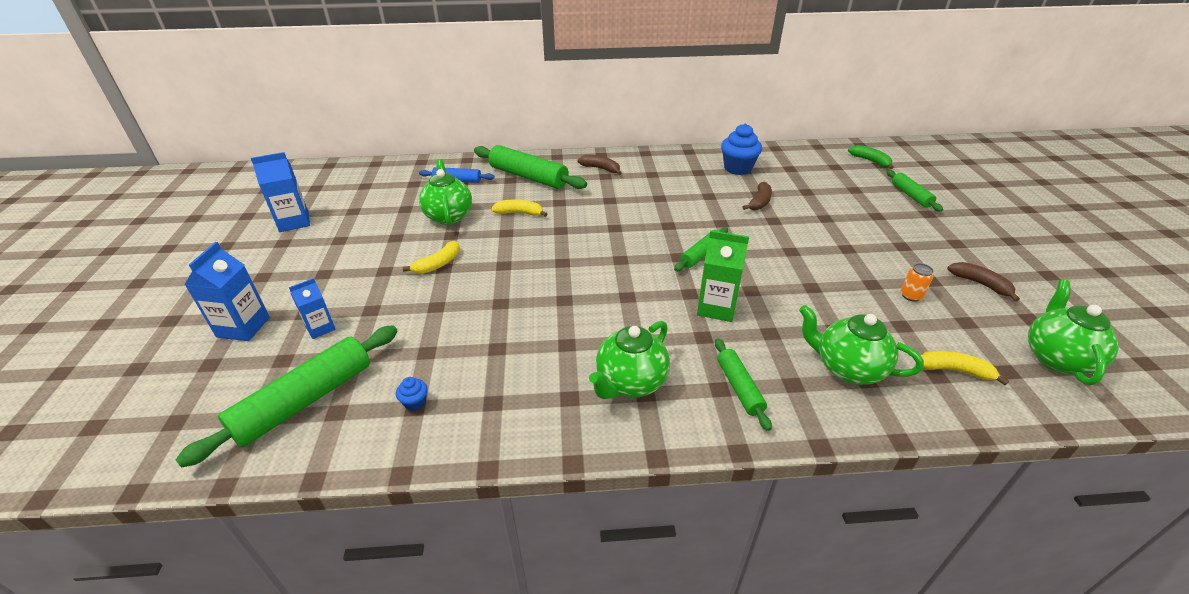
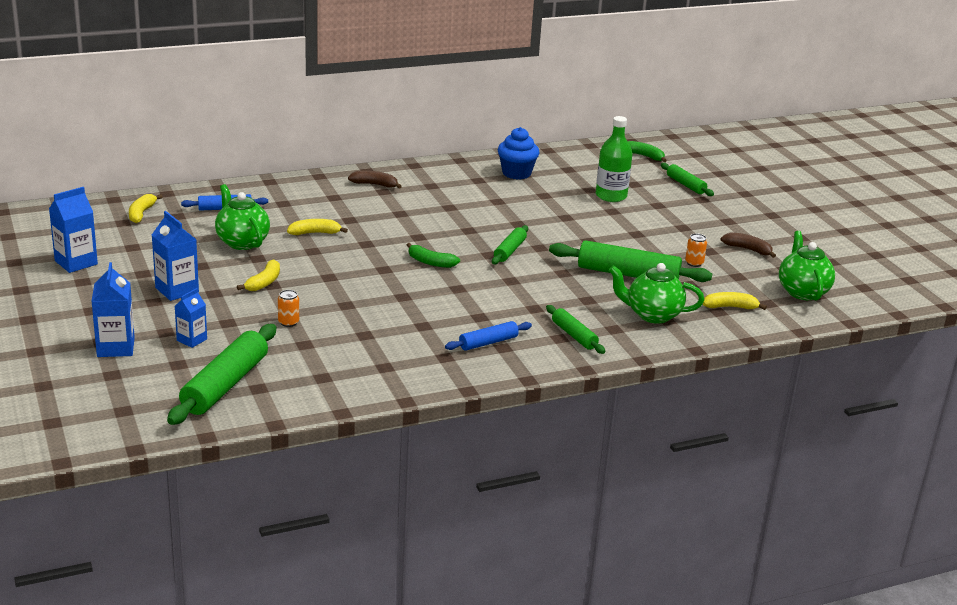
camera: 20 degrees left, 10 degrees down
(353, 263) = (177, 290): none -> blue carton
(386, 179) = (141, 213): none -> yellow banana
(415, 403) = (321, 375): blue cupcake -> none
(429, 319) = (288, 322): none -> orange can
(528, 177) = (301, 199): green rolling pin -> green rolling pin (628, 274)
(613, 259) = (430, 262): none -> green banana
(630, 383) = (488, 342): green teapot -> blue rolling pin
(716, 308) = (538, 288): green carton -> none
(759, 202) = (548, 202): brown banana -> none
(827, 201) = (611, 196): none -> green bottle

